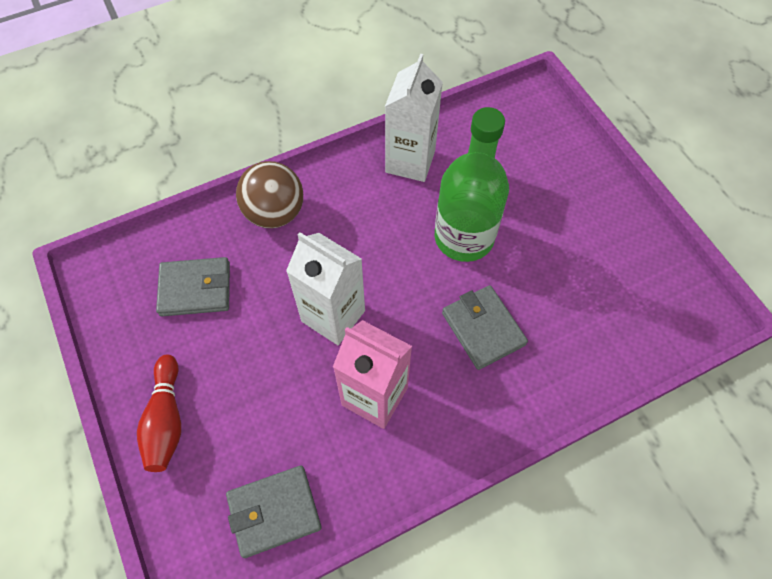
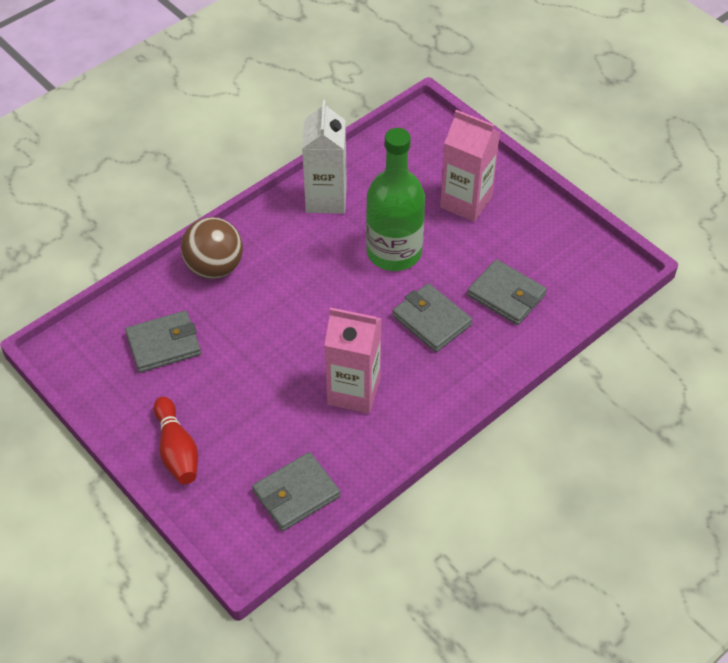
camera: 15 degrees left, 10 degrees down
(333, 316) = (297, 339): white carton -> none
(555, 197) = (466, 202): none -> pink carton
(573, 317) = (506, 295): none -> grey wallet

